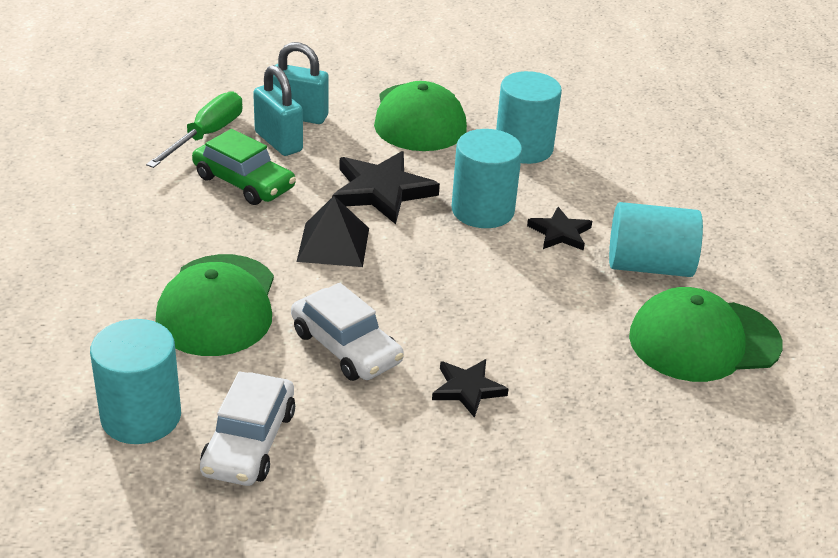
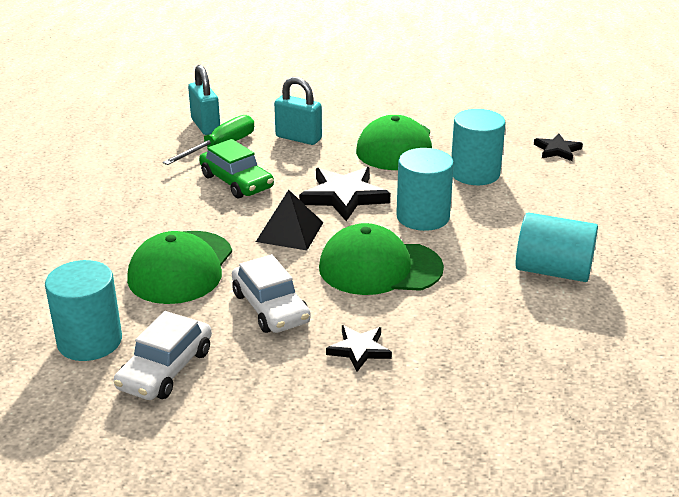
camera: 15 degrees right, 5 degrees down
(278, 142) = (275, 155): turquoise padlock -> turquoise padlock (205, 126)
(560, 233) = (483, 239): black star -> black star (557, 150)
(704, 340) = (582, 333): green cap -> green cap (380, 268)

